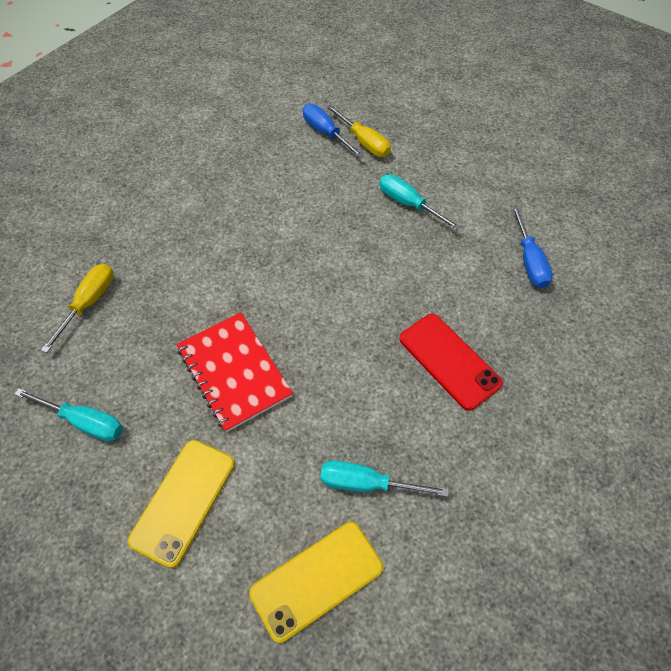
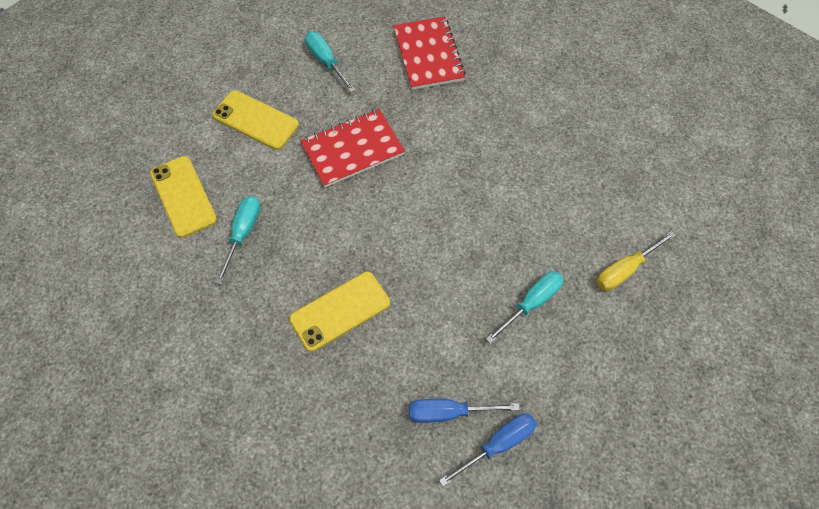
camera: 95 degrees right, 5 degrees up
(84, 422) = (326, 62): turquoise screwdriver -> turquoise screwdriver turned 120 degrees clockwise
(89, 303) = (428, 55): yellow screwdriver -> red notebook
(326, 133) = (637, 233): blue screwdriver -> blue screwdriver (498, 444)
(449, 361) = (340, 311): red phone -> yellow phone

